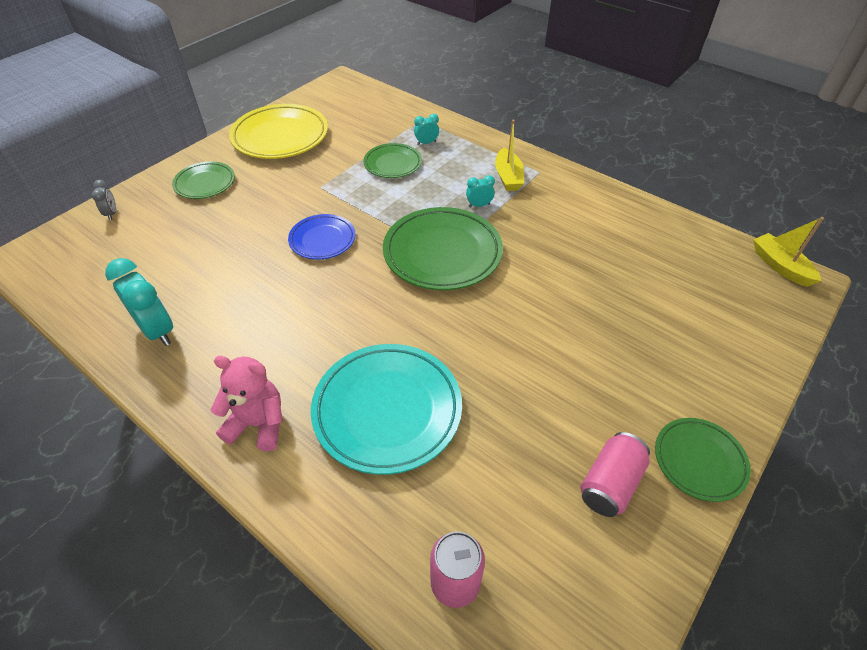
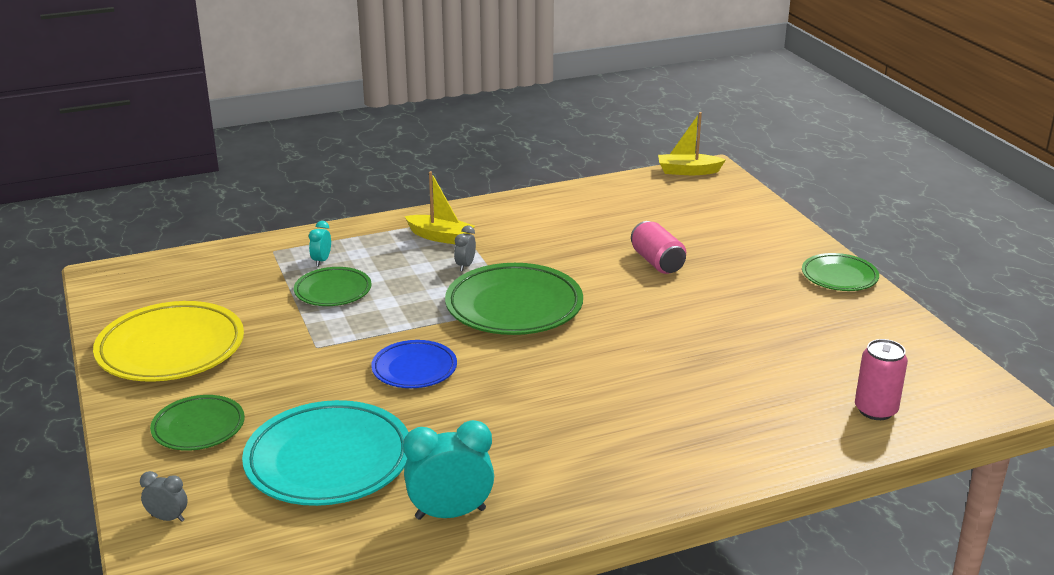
camera: 60 degrees left, 20 degrees down
(258, 424) = (647, 470): pink teddy bear -> none
(387, 410) = (688, 394): turquoise plate -> turquoise plate (328, 461)
(479, 205) = (465, 266): turquoise clock -> grey clock
(610, 483) = (834, 317): pink can -> pink can (657, 262)

